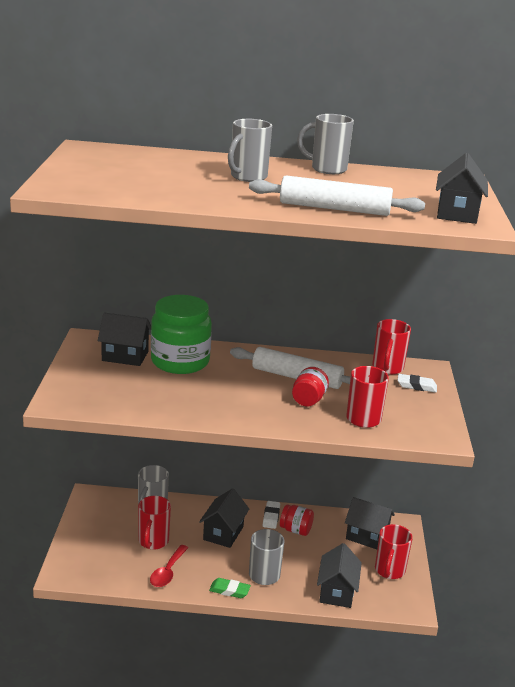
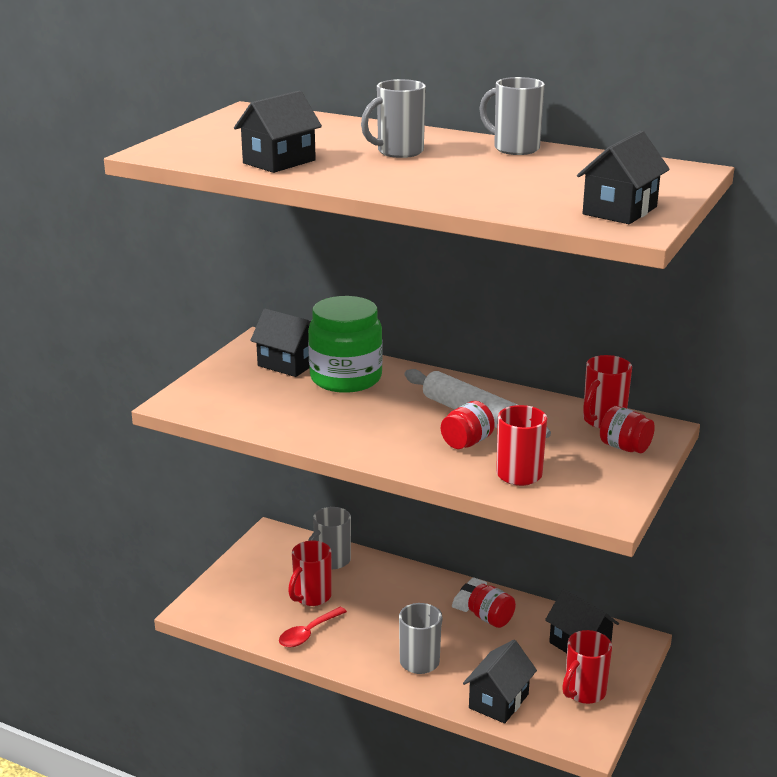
camera: 25 degrees right, 0 degrees up
(223, 533) = (399, 604): black house -> black house (279, 162)
(229, 590) = (367, 670): green eraser -> none
(334, 208) = (460, 193): white rolling pin -> none
(416, 386) = (625, 447): white eraser -> red jar

